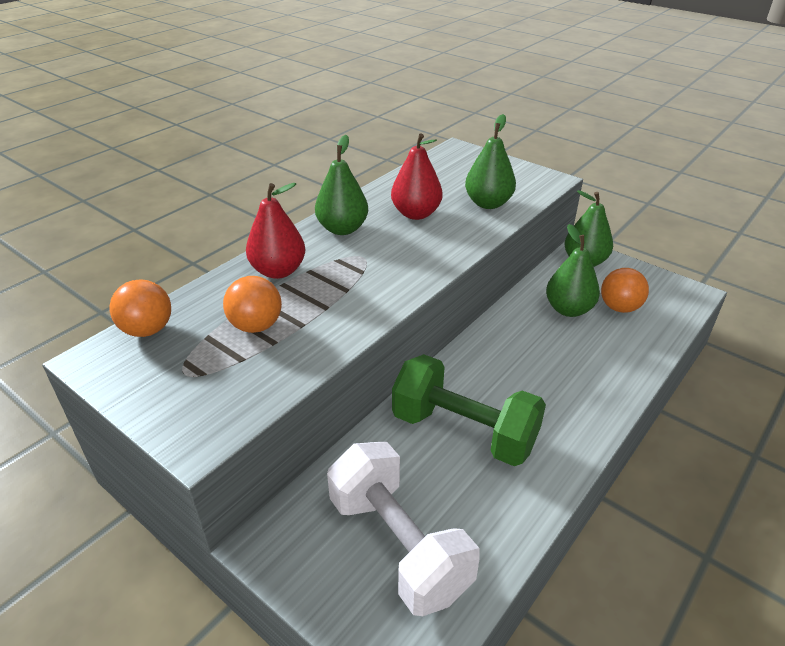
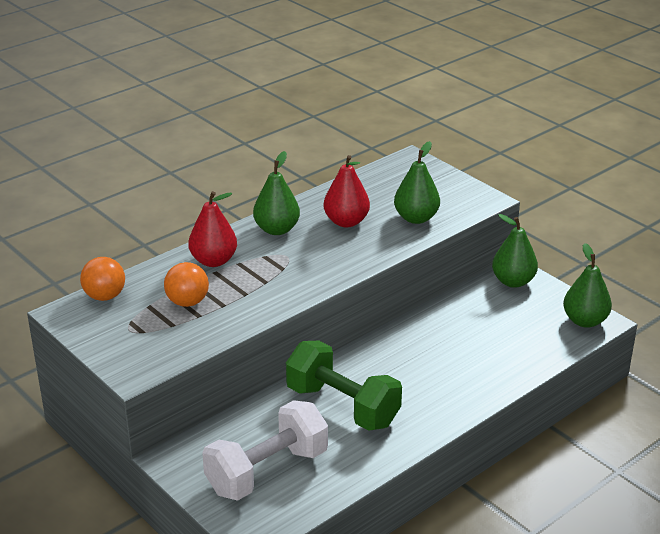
camera: 10 degrees right, 5 degrees down
(398, 545) = (267, 471): white dumbbell -> white dumbbell turned 75 degrees clockwise
(568, 309) = (475, 323): green pear -> green pear (585, 321)
(619, 307) = (524, 326): orange ball -> none

